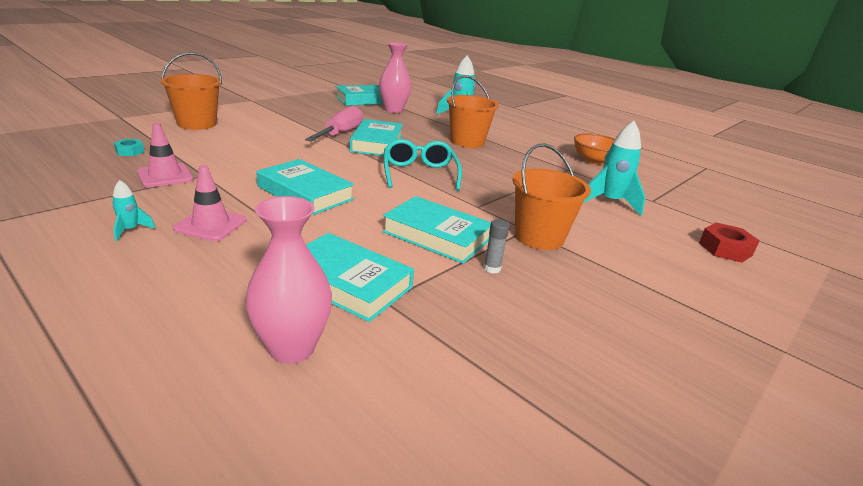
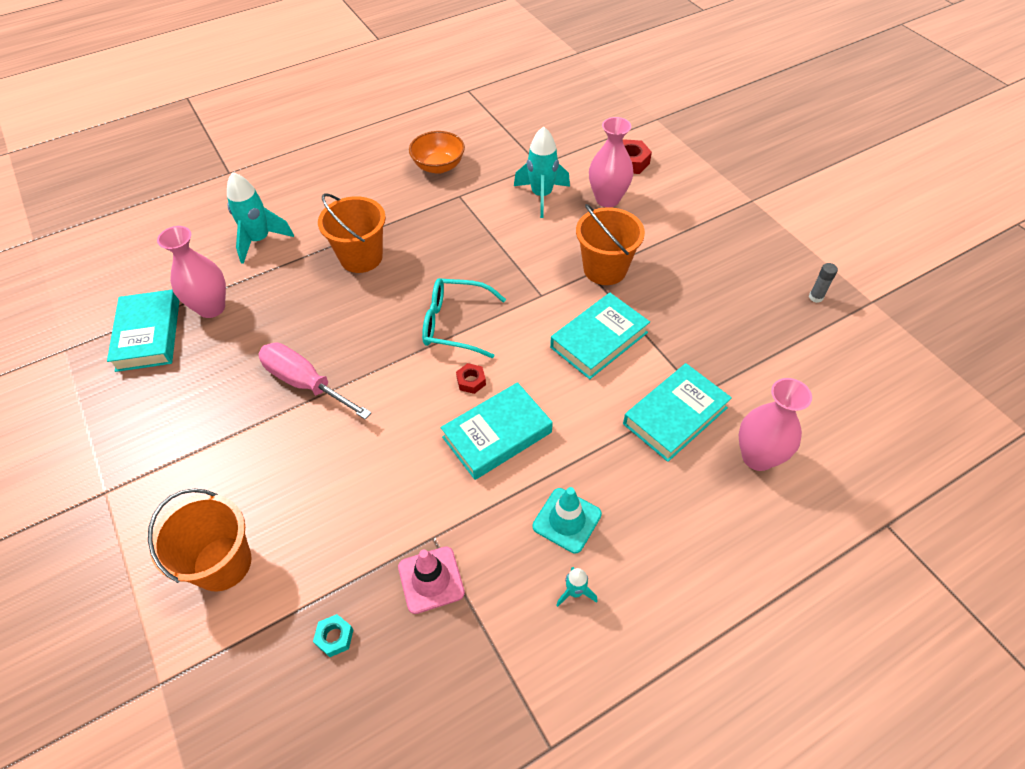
camera: 70 degrees left, 25 degrees up
(210, 225) = (567, 520): pink traffic cone -> turquoise traffic cone
(360, 181) = (471, 381): none -> red nut
(377, 143) = (351, 348): turquoise book -> none
(492, 268) = (655, 316): grey glue stick -> grey glue stick (815, 297)
(646, 236) = (607, 199): none -> pink vase

